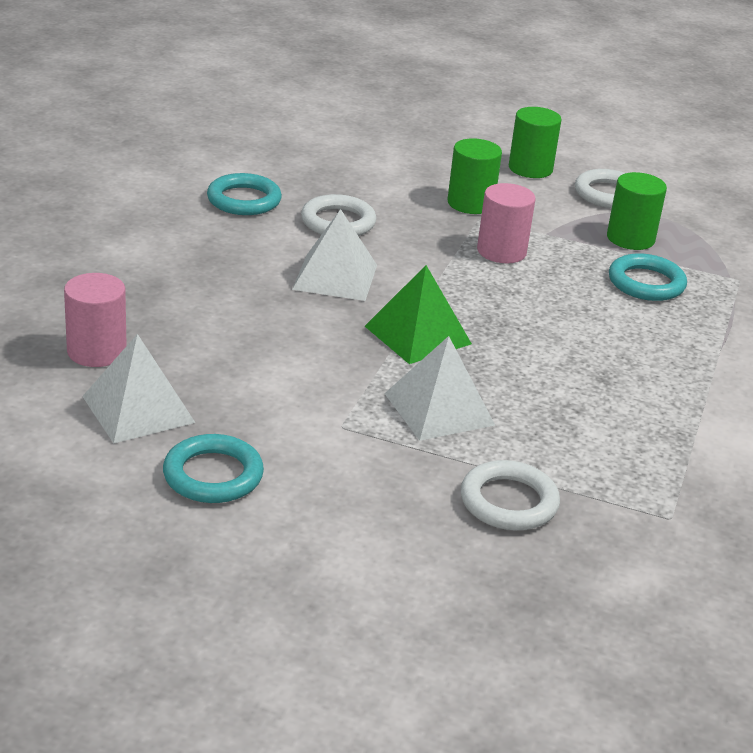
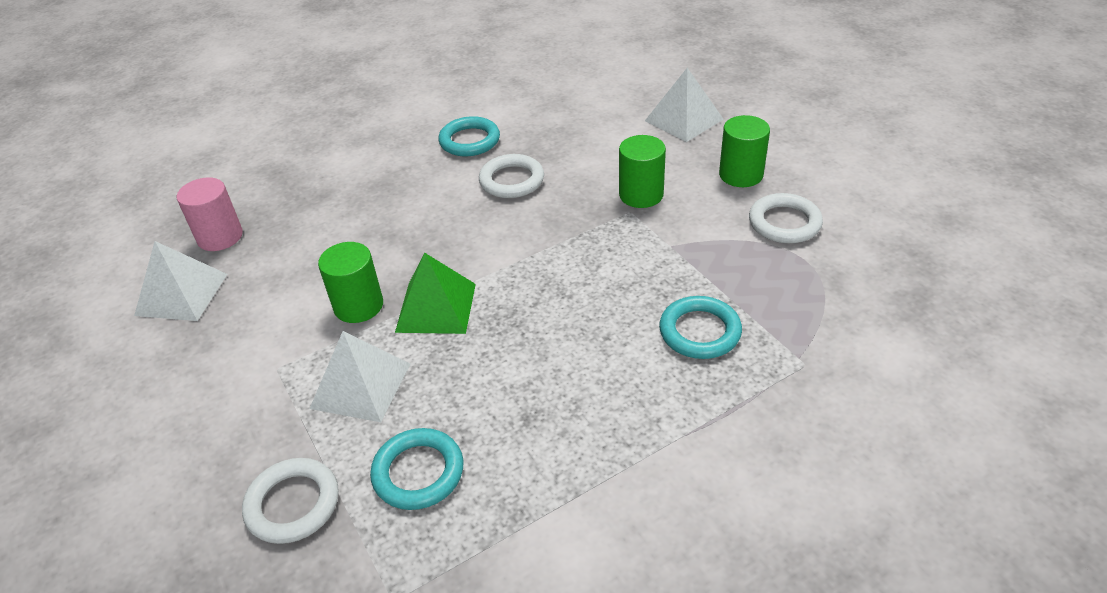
camera: 45 degrees right, 10 degrees up
(213, 475) = (149, 371): turquoise ring -> turquoise ring (418, 472)
(335, 277) = (446, 230): white pyramid -> white pyramid (684, 120)
(501, 251) = (607, 251): pink cylinder -> none
(630, 238) = (746, 277): green cylinder -> green cylinder (358, 305)

